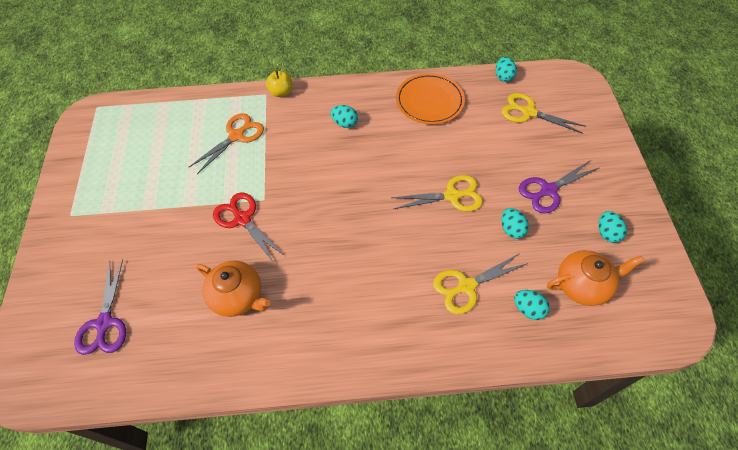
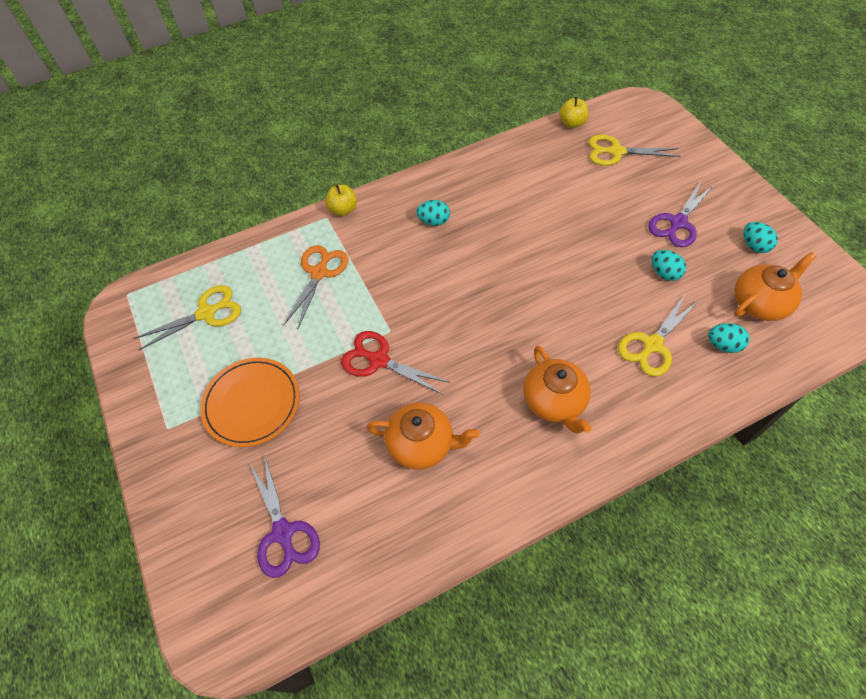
camera: 20 degrees left, 0 degrees up
(358, 302) = (554, 402): none -> orange teapot
(429, 101) = (510, 170): orange plate -> orange plate (252, 403)
(452, 196) = (588, 259): yellow scissors -> yellow scissors (206, 313)
(503, 77) = (572, 123): turquoise egg -> yellow apple

